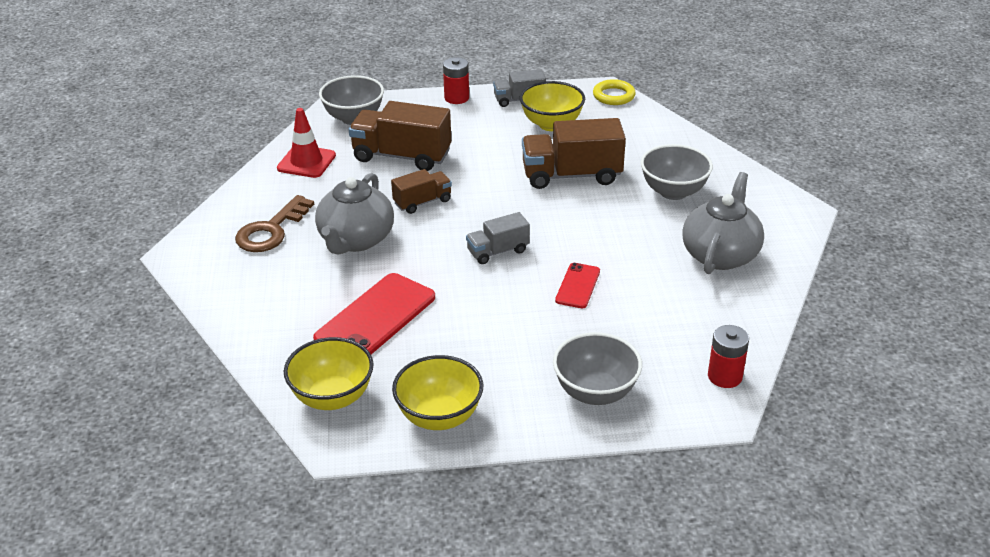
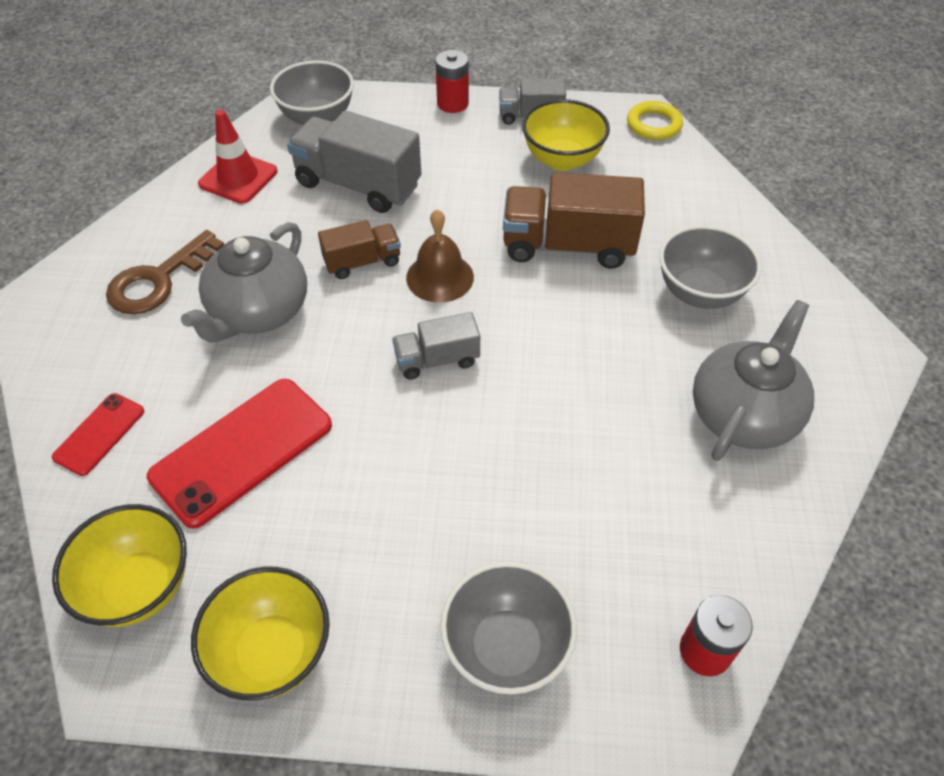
camera: 10 degrees right, 15 degrees up
(402, 156) = (358, 185): brown truck -> grey truck
(483, 204) = (440, 277): none -> brown bell
(578, 286) = (530, 439): red phone -> red phone (99, 434)

